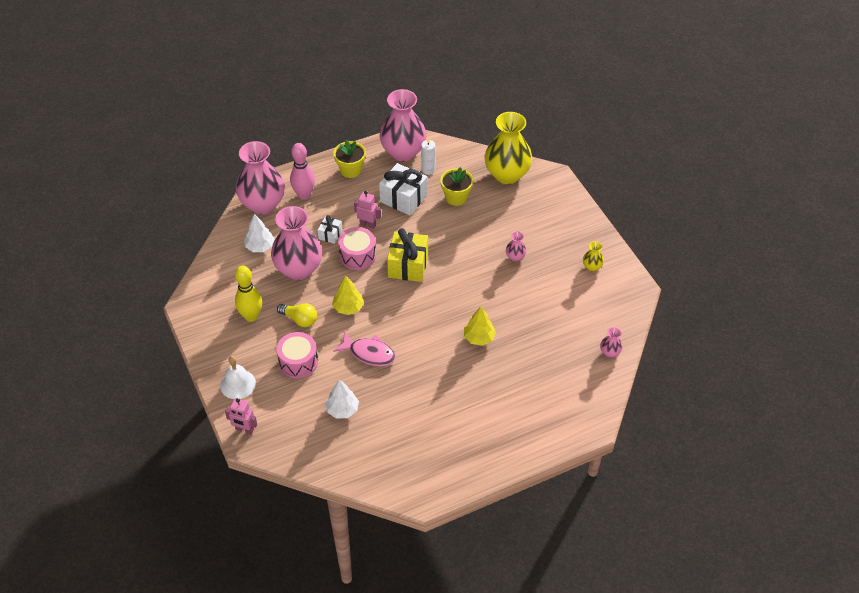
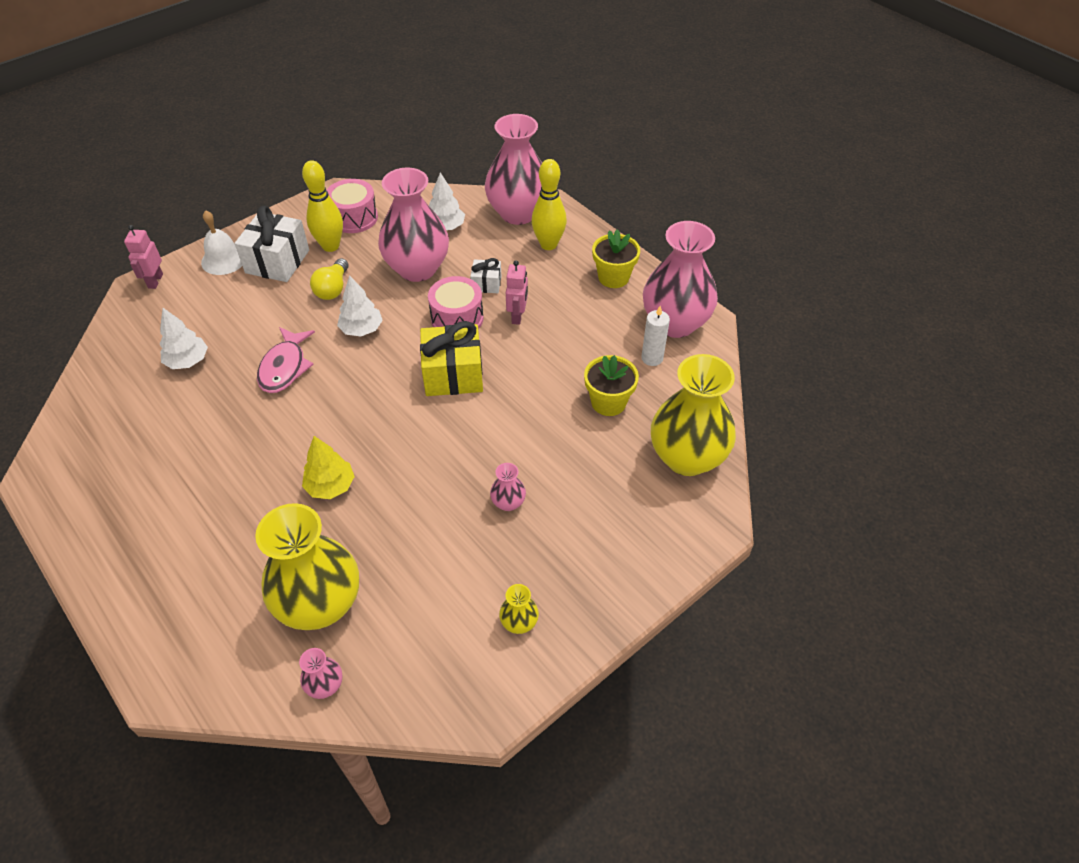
camera: 75 degrees right, 0 degrees up
(298, 362) = (263, 303): pink drum -> pink drum (354, 217)
(304, 195) = (548, 244): pink bowling pin -> yellow bowling pin
(348, 307) = (362, 329): yellow tree -> white tree
(403, 198) = (582, 343): white gift -> white gift (277, 261)
(560, 350) = (320, 604): none -> yellow vase

